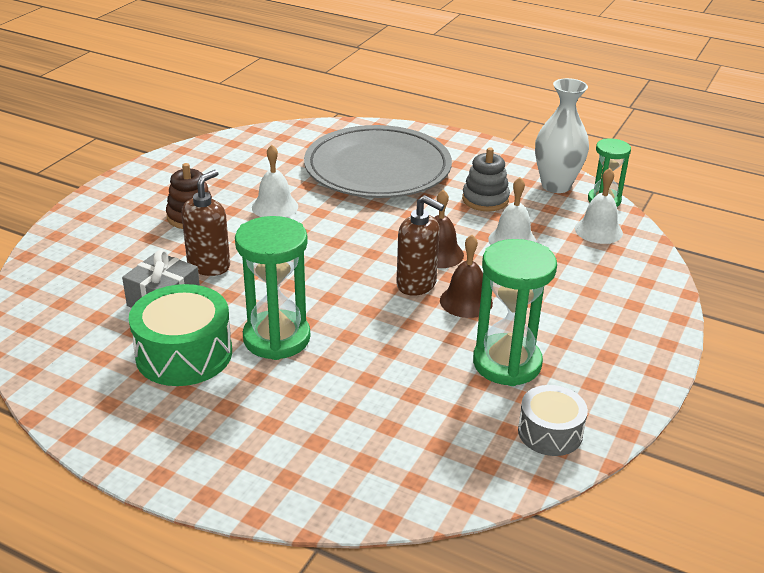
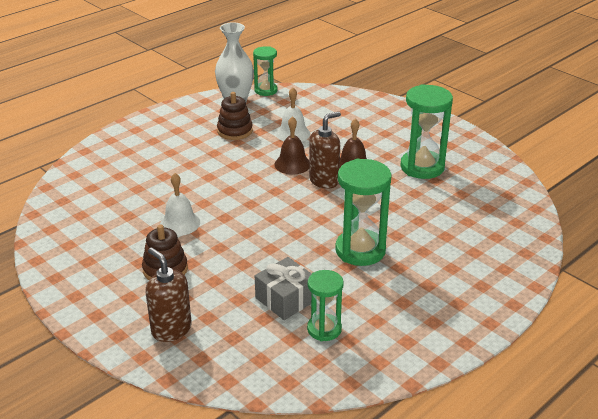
camera: 70 degrees left, 0 degrees up
(117, 336) = (324, 329): none -> green hourglass
(184, 354) = (361, 296): green drum -> none
(209, 265) = (248, 269): brown soap dispenser -> brown soap dispenser (171, 329)
(377, 168) = (156, 165): grey plate -> none
(485, 199) = (235, 131): grey stacking toy -> brown stacking toy
(550, 432) = (487, 168): grey drum -> none
(598, 230) = (299, 102): white bell -> none

